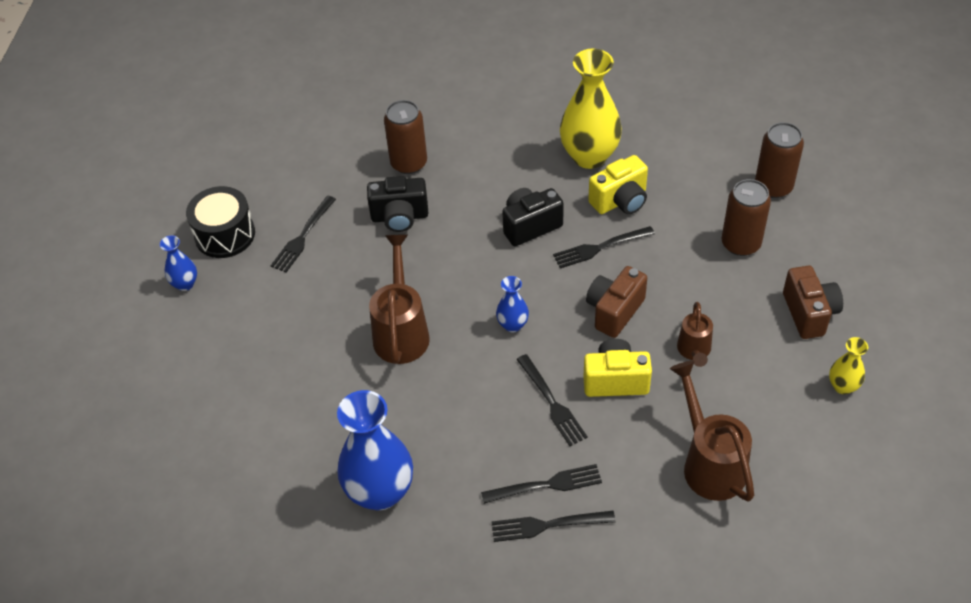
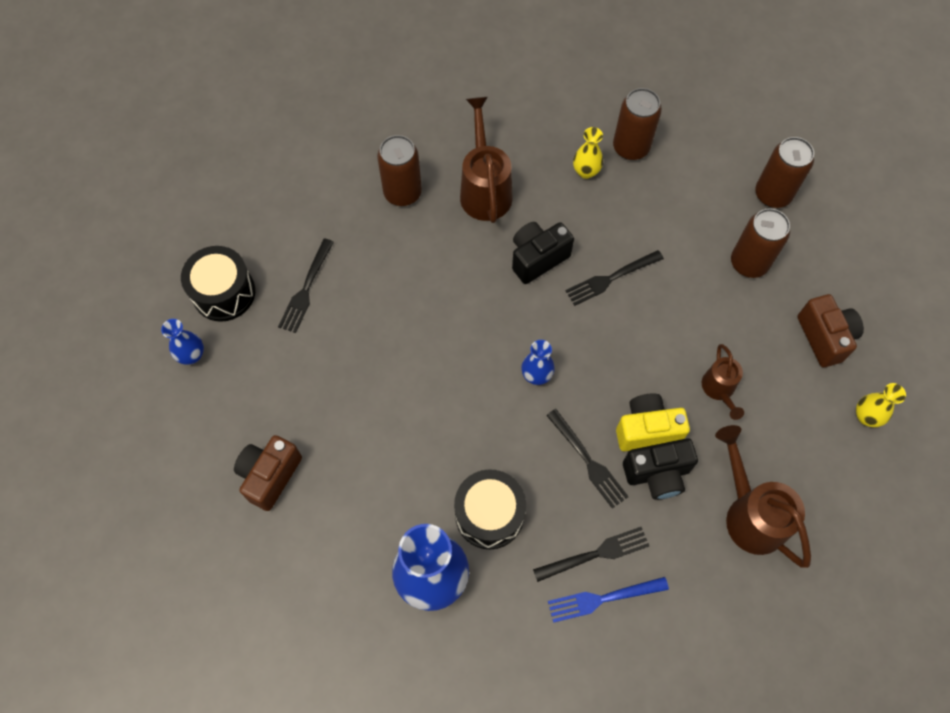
camera: 10 degrees left, 15 degrees up
(400, 217) = (403, 258): black camera -> black camera (657, 474)
(401, 332) = (425, 393): brown watering can -> brown watering can (485, 190)
(446, 441) = (489, 514): none -> black drum
(548, 525) = (603, 598): black fork -> blue fork
(589, 156) = (586, 171): yellow vase -> yellow vase, size x0.48
(614, 311) = (635, 351): brown camera -> brown camera (270, 476)
(620, 201) = (624, 222): yellow camera -> none
(637, 139) = (631, 147): none -> brown can

